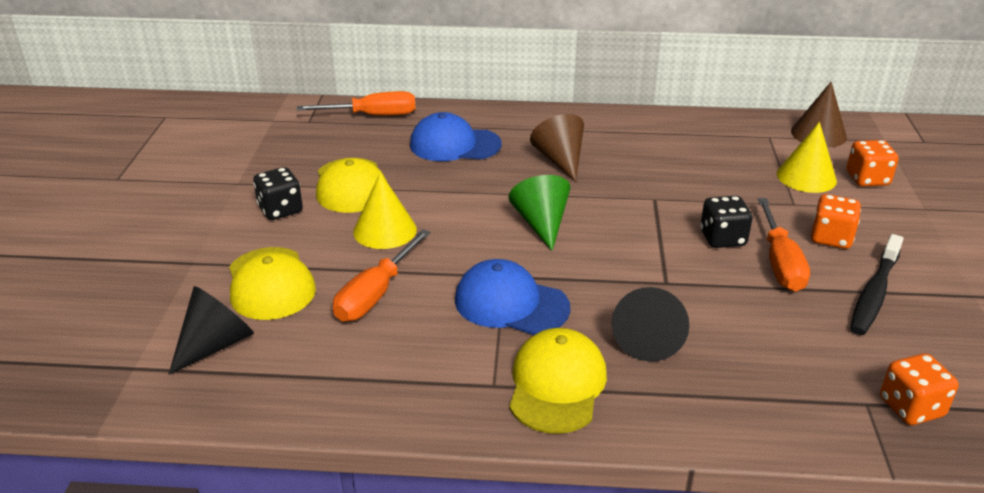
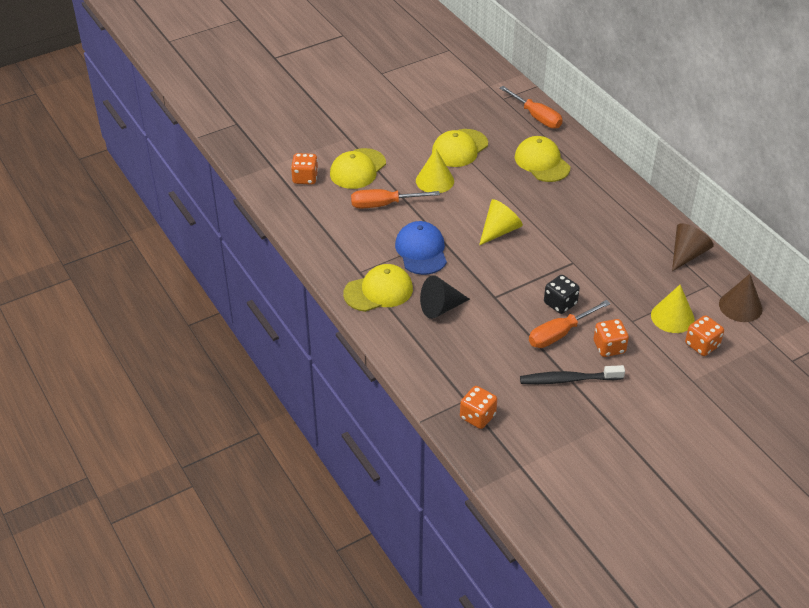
camera: 55 degrees right, 10 degrees up
(215, 344) = (305, 178): black cone -> orange dice
(280, 210) = (414, 138): black dice -> none
(454, 145) = (542, 162): blue cap -> yellow cap
(541, 224) = (499, 231): green cone -> yellow cone
(560, 160) = (572, 209): brown cone -> brown cone (687, 254)

